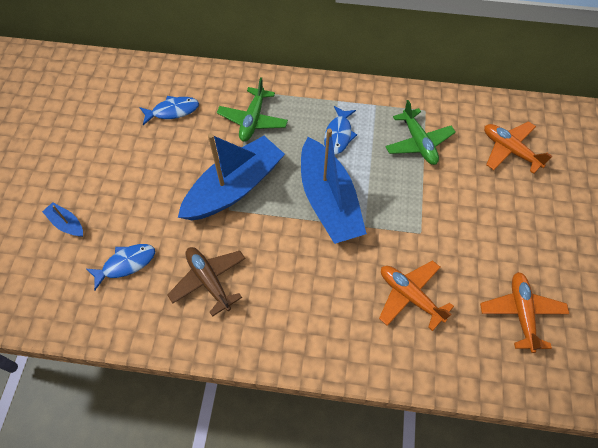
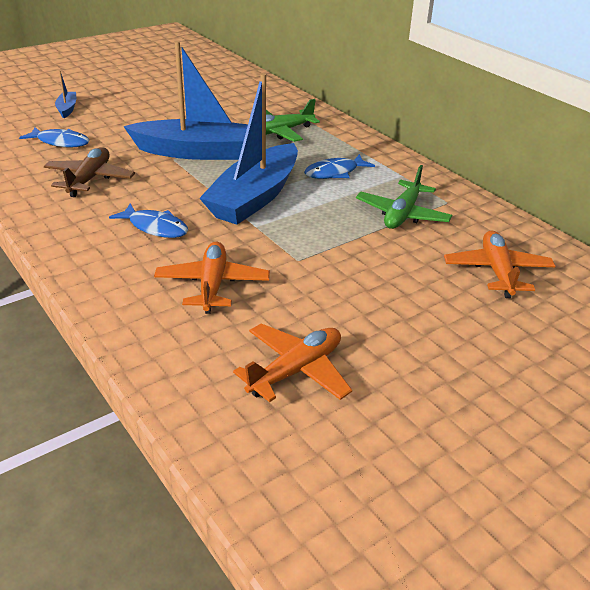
camera: 45 degrees right, 25 degrees down
(173, 111) = (231, 101): blue fish -> blue fish (155, 227)

